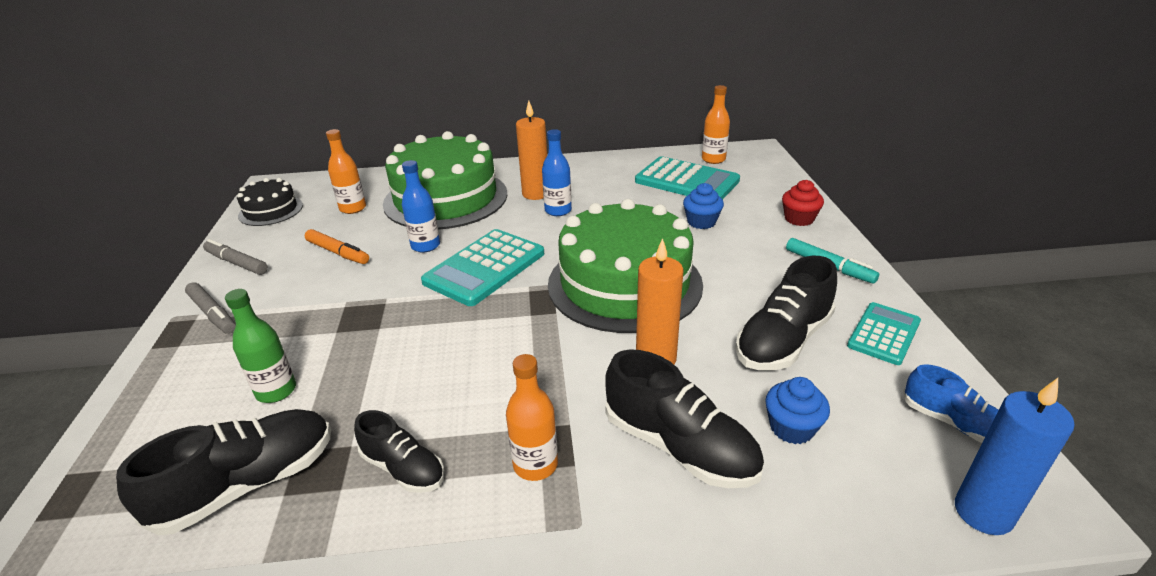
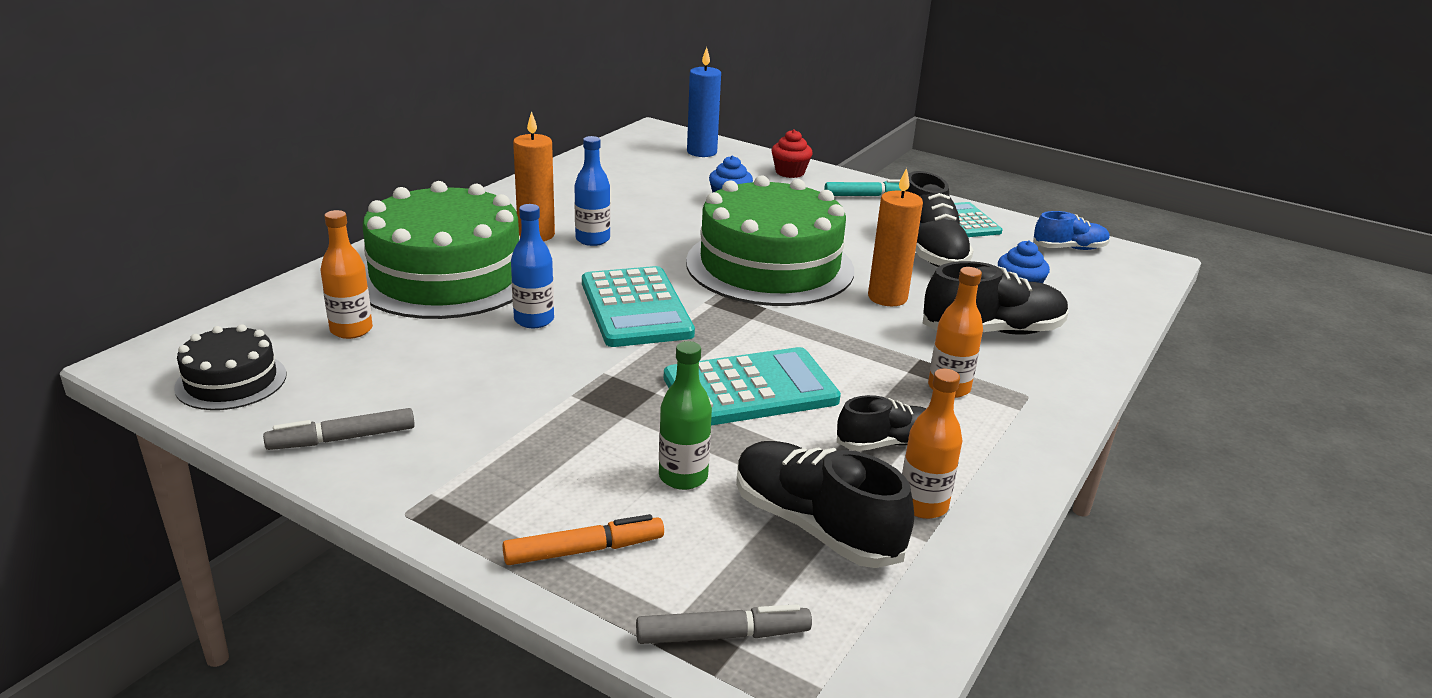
camera: 55 degrees left, 5 degrees down
(212, 314) = (450, 483): grey marker -> grey marker (723, 636)
(248, 484) = (815, 526): black shoe -> black shoe turned 45 degrees counterclockwise
(338, 252) = (450, 370): orange marker -> orange marker (584, 550)
(687, 181) = (650, 174): turquoise calculator -> turquoise calculator (750, 389)
(713, 159) = (634, 150): orange bottle -> orange bottle (923, 505)
(983, 512) = (1141, 279): blue candle -> blue candle (702, 152)

